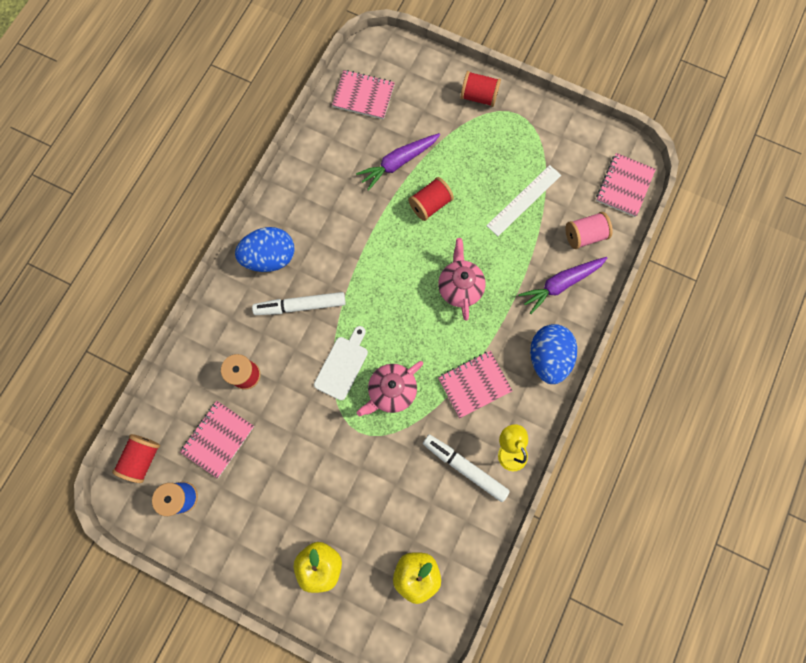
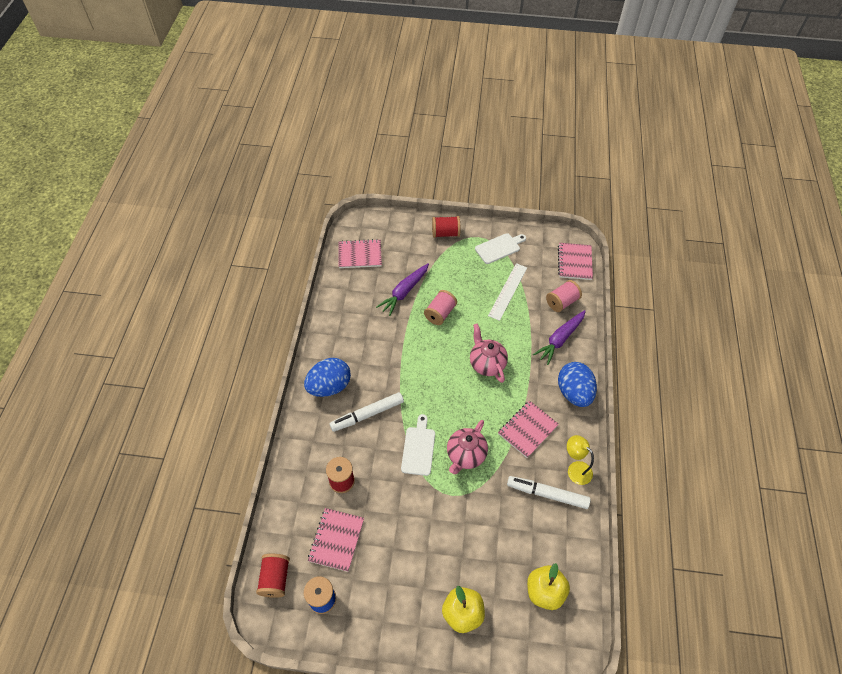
camera: 20 degrees left, 20 degrees down
(430, 204) = (440, 313): red spool -> pink spool
(537, 137) = (499, 248): none -> white cutting board

